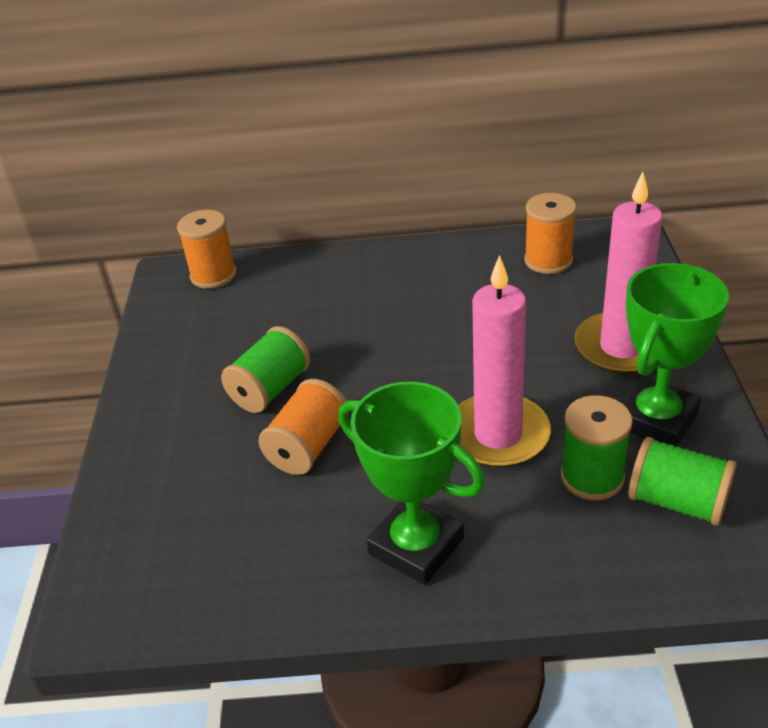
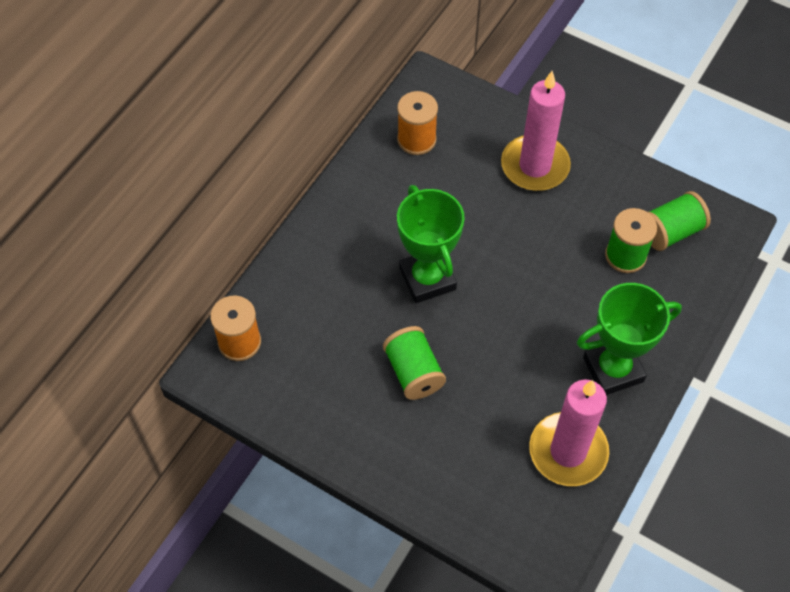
camera: 60 degrees left, 20 degrees up
(308, 447) = (489, 380): orange spool -> none
(498, 435) = (558, 276): pink candle -> pink candle (568, 451)
(656, 419) = (606, 195): green trophy -> green trophy (427, 279)

